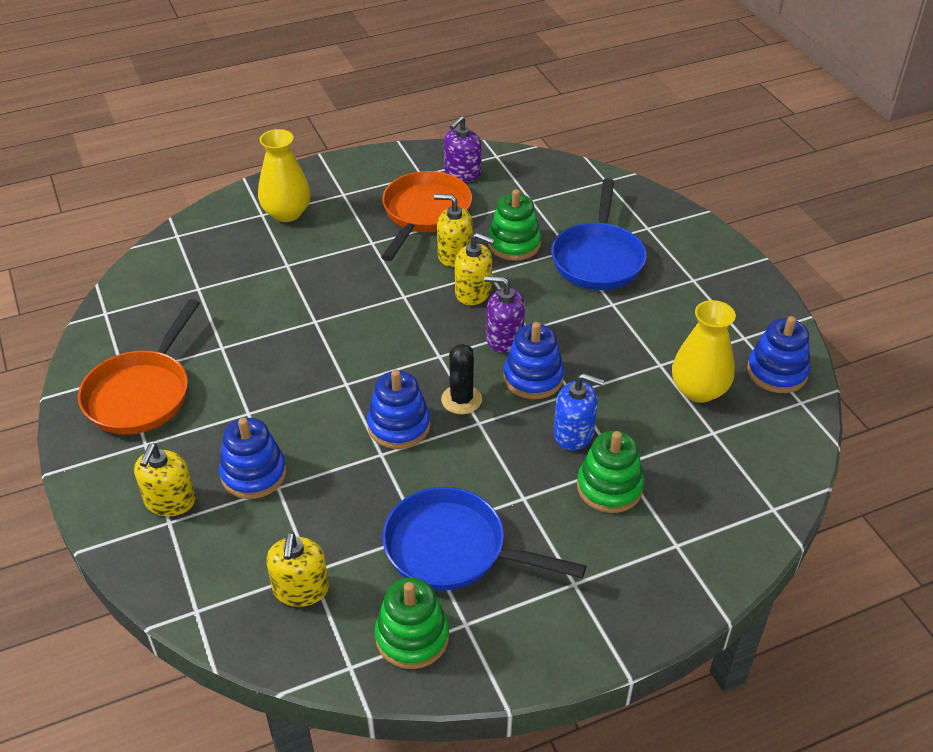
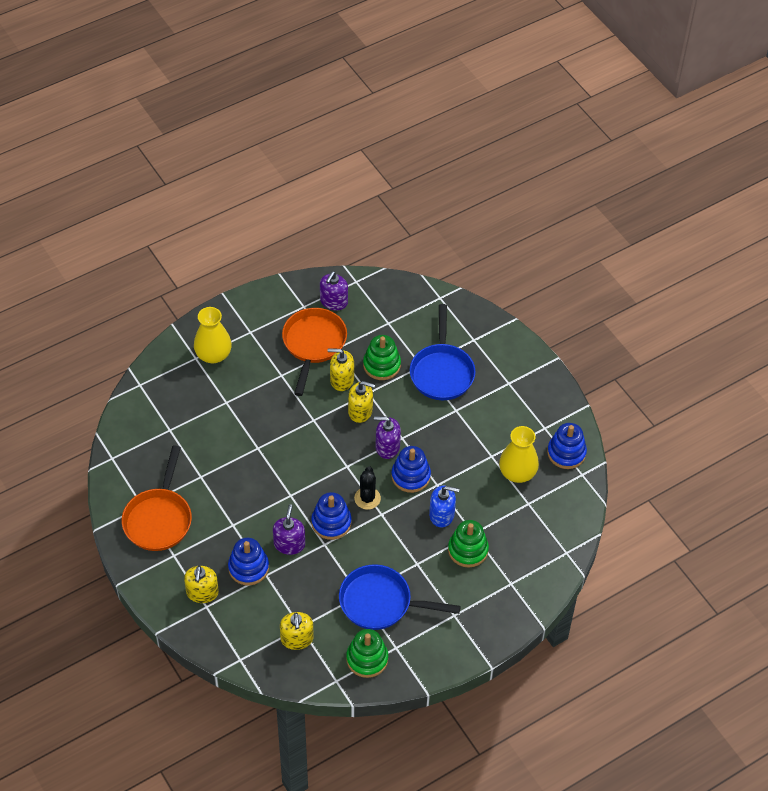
camera: 10 degrees left, 10 degrees up
(326, 448) = (289, 544): none -> purple soap dispenser

